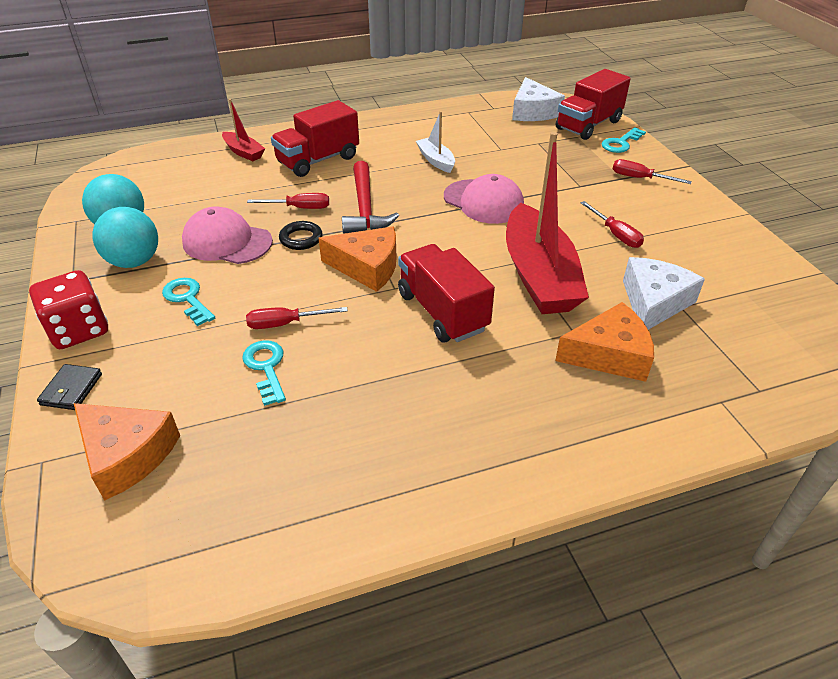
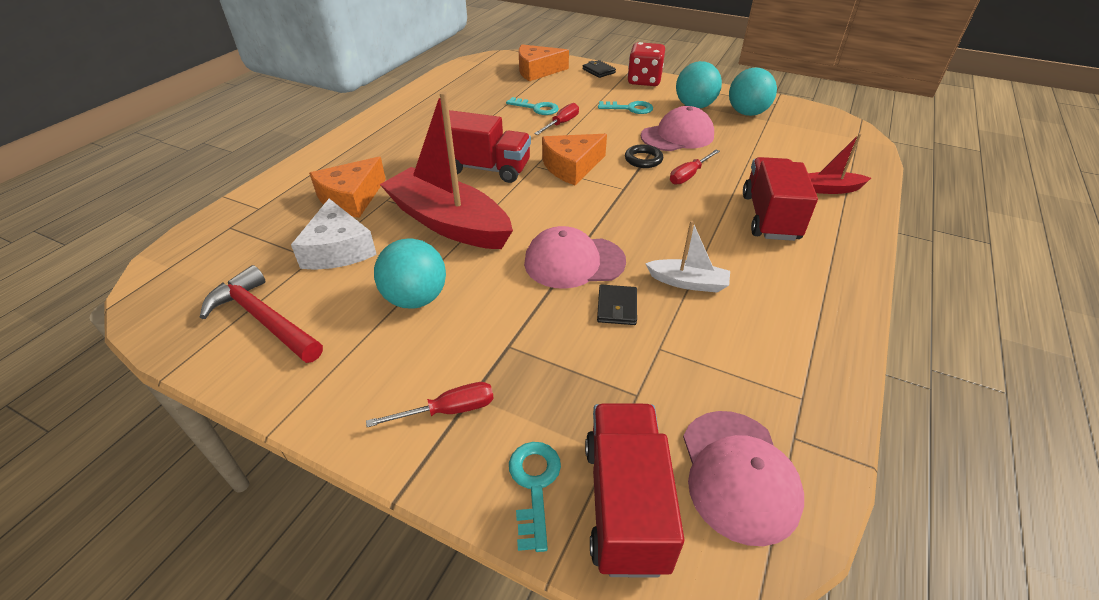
camera: 135 degrees right, 0 degrees up
(365, 208) = (649, 201): red hammer -> red hammer (263, 319)
(495, 171) = (617, 307): none -> black wallet
(533, 111) = (738, 475): white cheese -> pink cap
(615, 234) = (416, 299): red screwdriver -> turquoise ball

